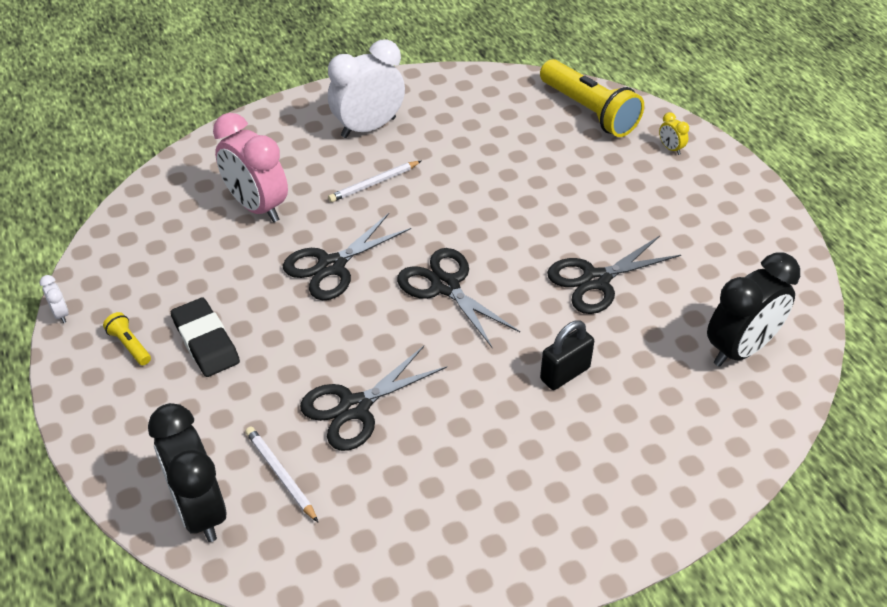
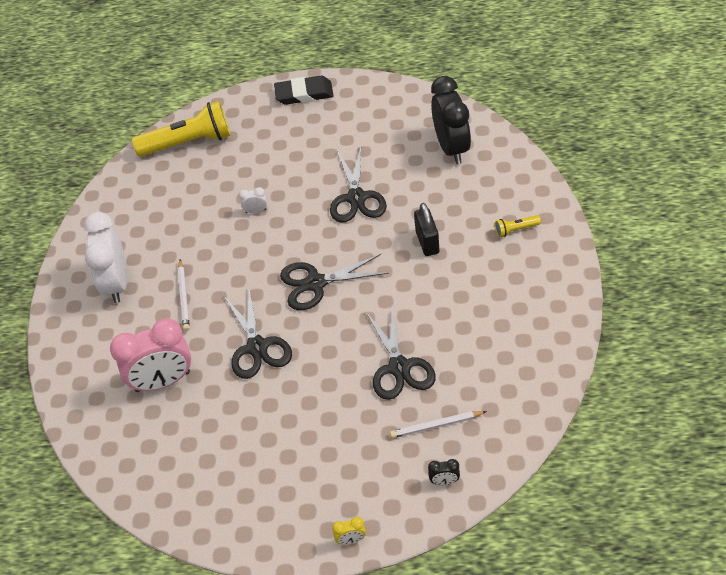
camera: 60 degrees left, 5 degrees up
(60, 314) = (206, 545): white clock -> white clock (256, 211)
(129, 345) = (267, 500): yellow flashlight -> yellow flashlight (516, 229)
(199, 510) = (444, 481): black clock -> black clock, size x0.40
(206, 341) = (290, 447): black eraser -> black eraser (304, 93)
(670, 148) = (256, 112): yellow clock -> yellow clock (351, 540)

